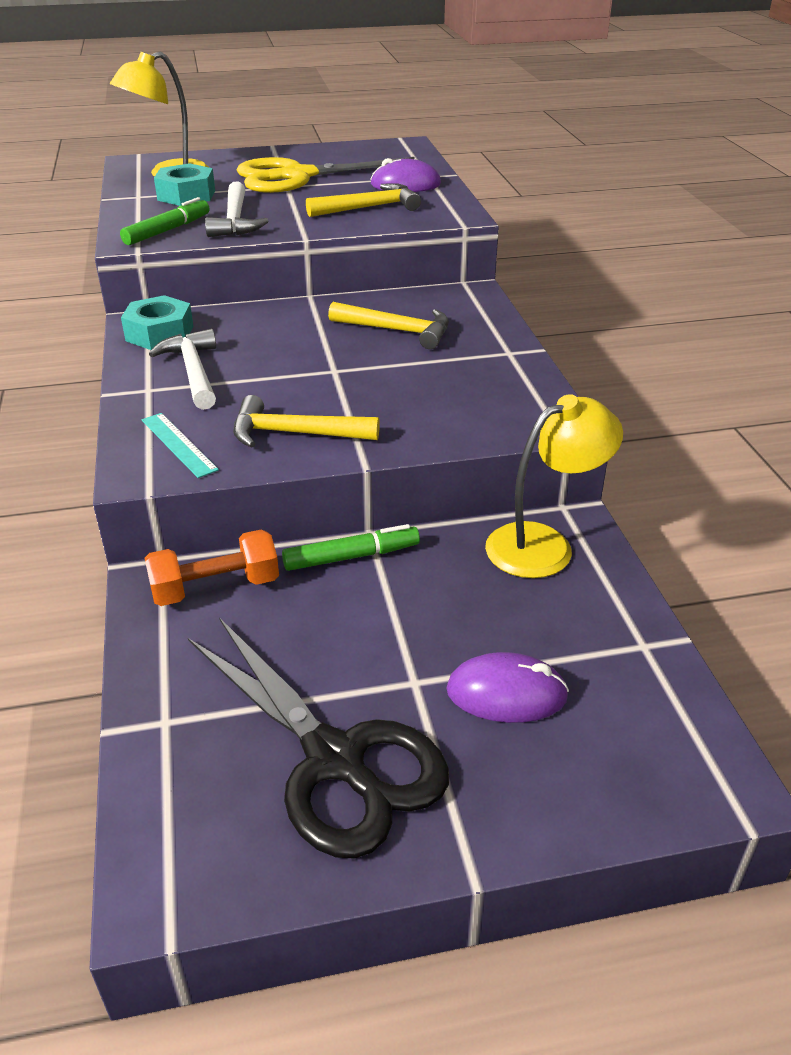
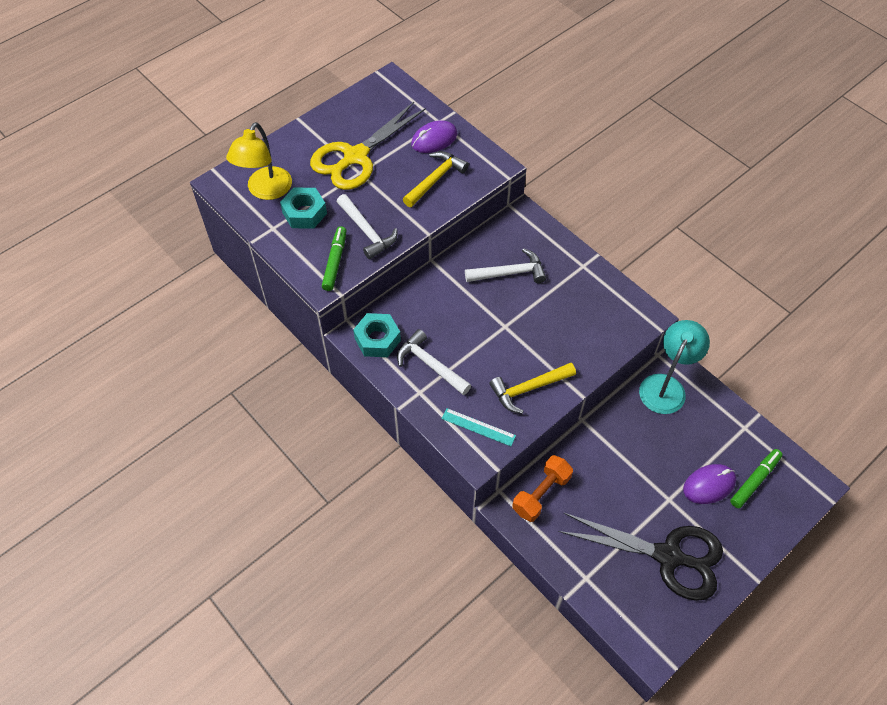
camera: 30 degrees left, 20 degrees up
(351, 557) = (586, 440): green marker -> green marker (754, 480)
(397, 330) = (509, 273): yellow hammer -> white hammer
(544, 544) = (666, 386): yellow lamp -> turquoise lamp

